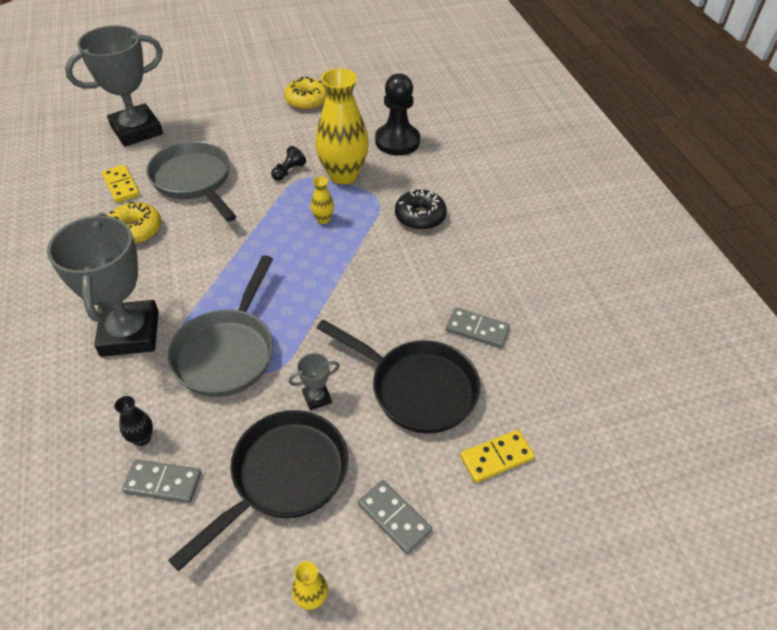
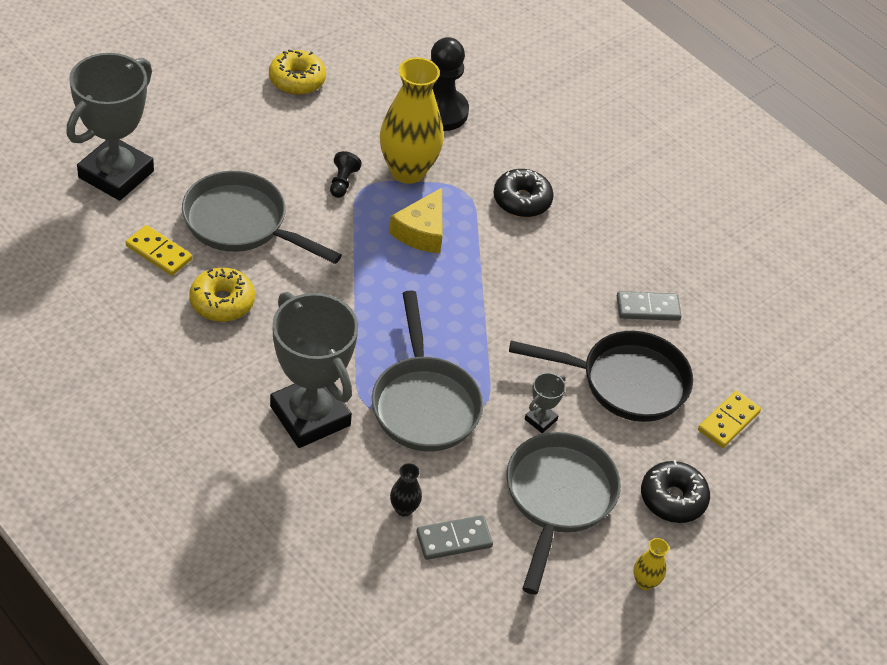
camera: 30 degrees left, 0 degrees up
(283, 477) = (558, 498): black pan -> grey pan
(323, 219) = (422, 231): yellow vase -> yellow cheese
(394, 517) = (673, 498): grey domino -> black donut

